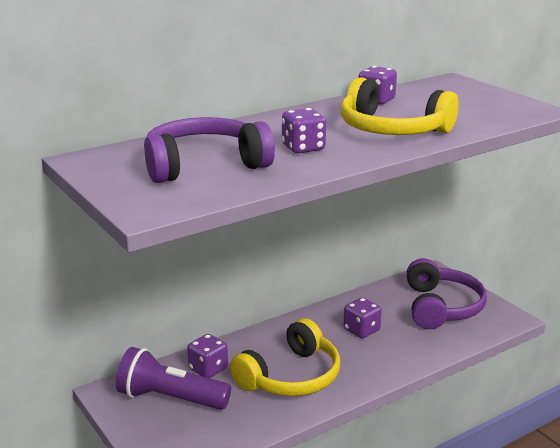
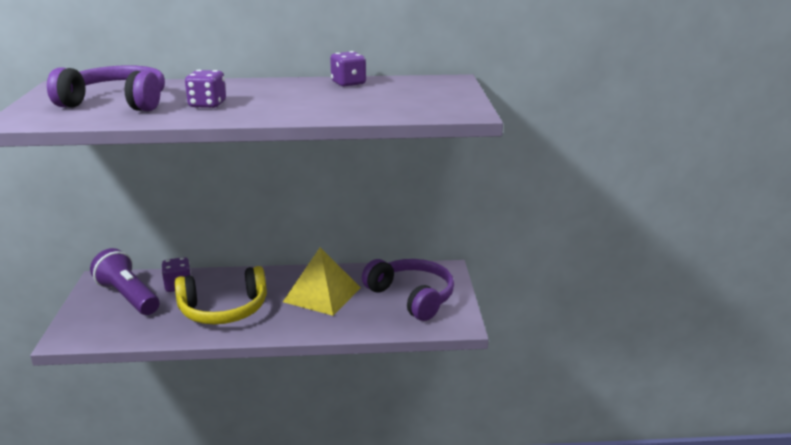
camera: 30 degrees right, 0 degrees up
(361, 330) = (322, 294): purple dice -> yellow pyramid
(392, 129) = (304, 105): yellow headphones -> none
(441, 307) = (412, 297): purple headphones -> purple headphones turned 75 degrees counterclockwise

